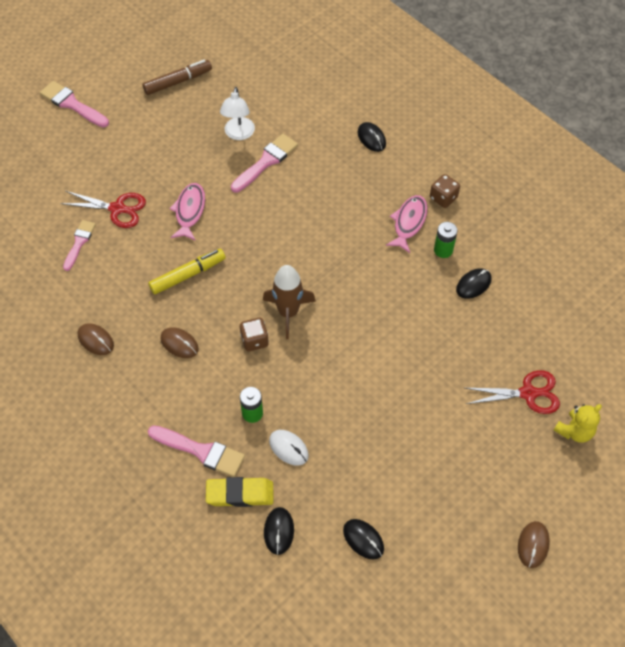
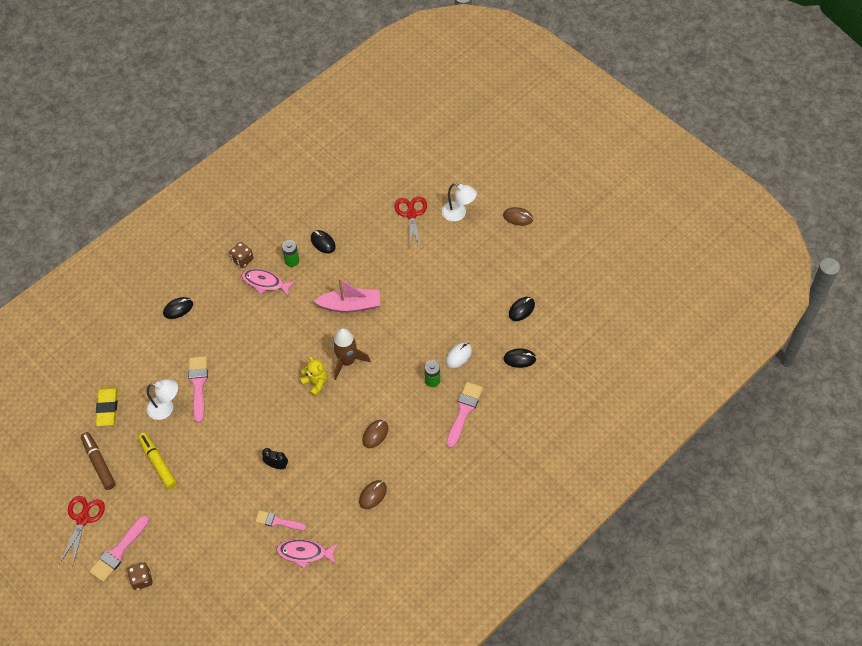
camera: 90 degrees left, 0 degrees up
(117, 209) = (243, 496): red scissors -> red scissors (83, 519)
(151, 240) = (276, 465): none -> black clock
(187, 275) = (312, 434): yellow marker -> yellow marker (158, 463)
(189, 211) = (248, 439): pink fish -> pink fish (305, 553)
(240, 494) = (494, 384): yellow eraser -> yellow eraser (107, 408)
(254, 340) = (372, 383): brown dice -> brown dice (142, 579)
(266, 162) = (198, 385): pink brush -> pink brush turned 45 degrees clockwise
(374, 316) = (350, 305): none -> pink boat
(533, 457) = (458, 214): none -> white lamp
(574, 431) = (438, 190): yellow teddy bear -> yellow teddy bear (315, 383)

